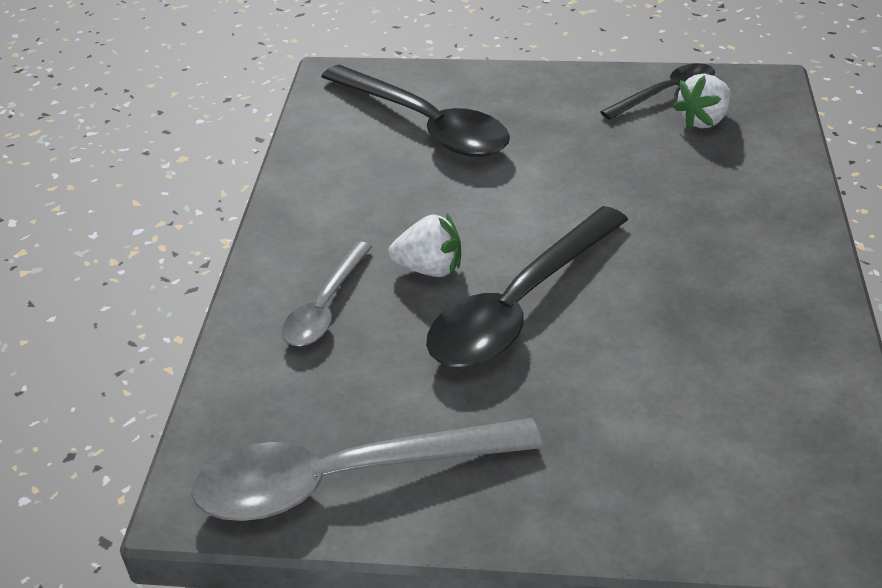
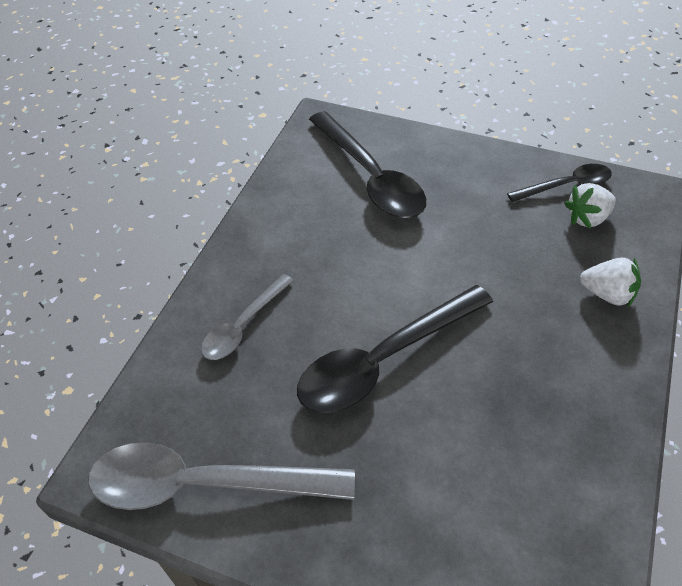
camera: 15 degrees right, 10 degrees up
(429, 269) = (329, 310): white strawberry -> white strawberry (607, 294)

